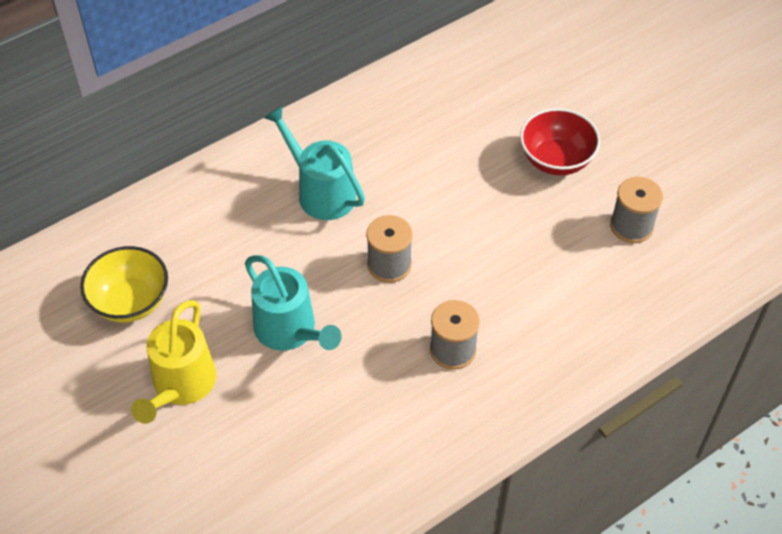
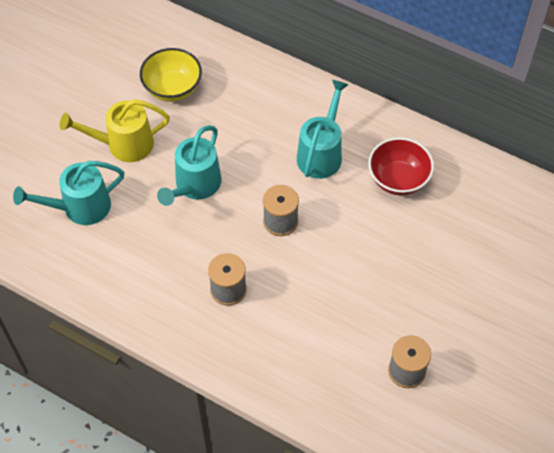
camera: 65 degrees right, 5 degrees up
(247, 469) = (80, 207): none -> turquoise watering can
(556, 160) = (443, 294): red bowl -> red bowl (398, 179)

